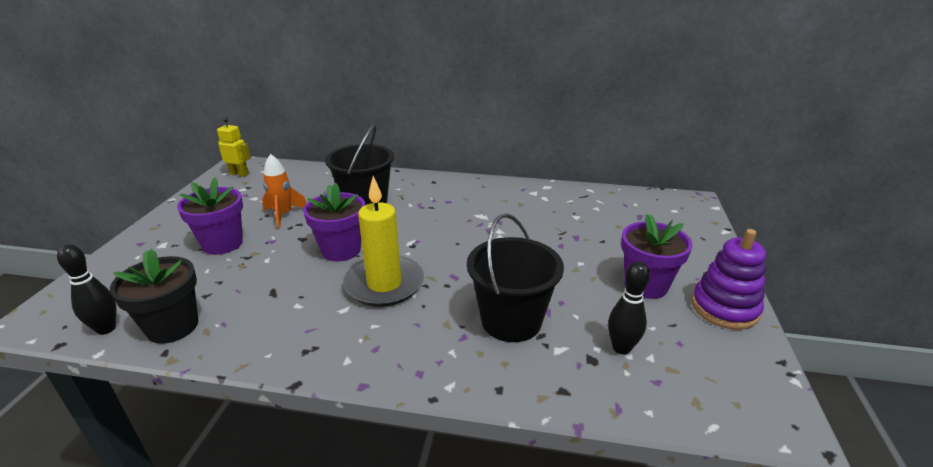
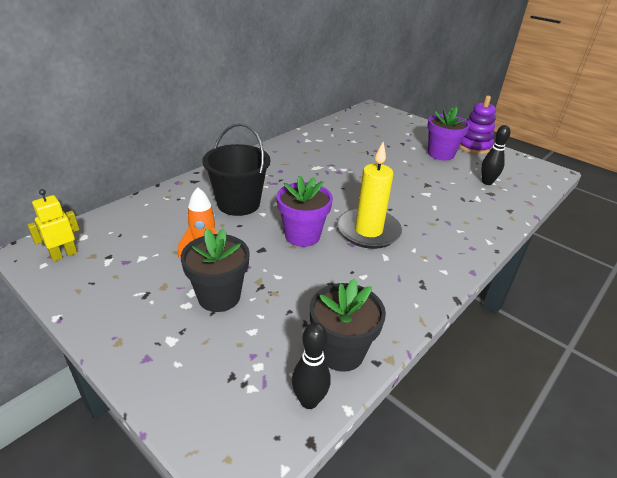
camera: 60 degrees left, 5 degrees up
(222, 244) = (219, 296): purple flower pot -> black flower pot
(511, 321) = (444, 202): black bucket -> none

